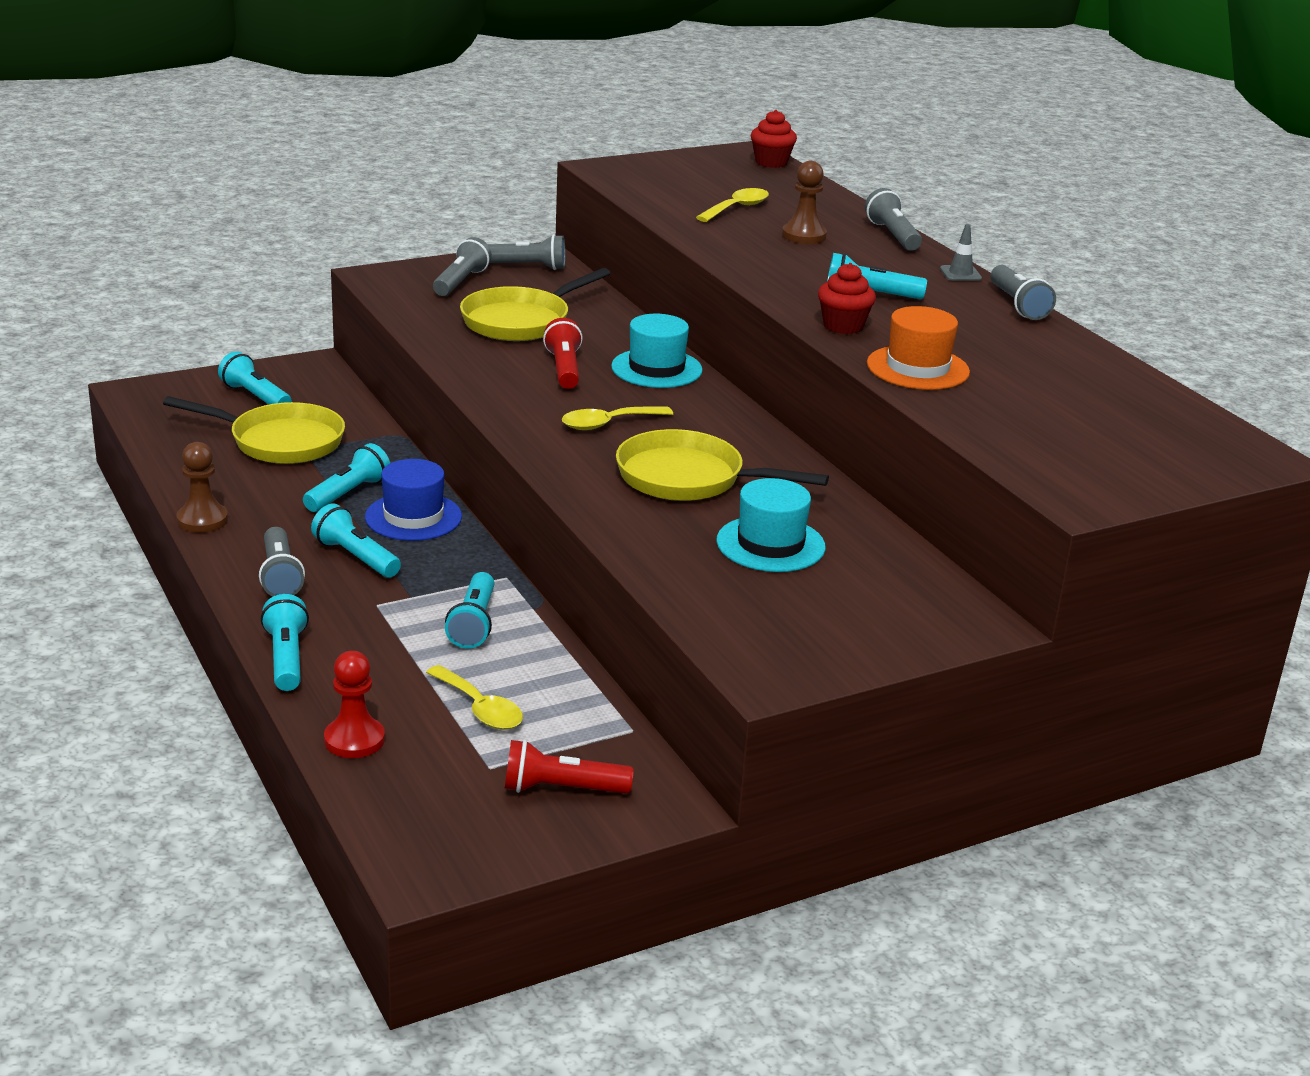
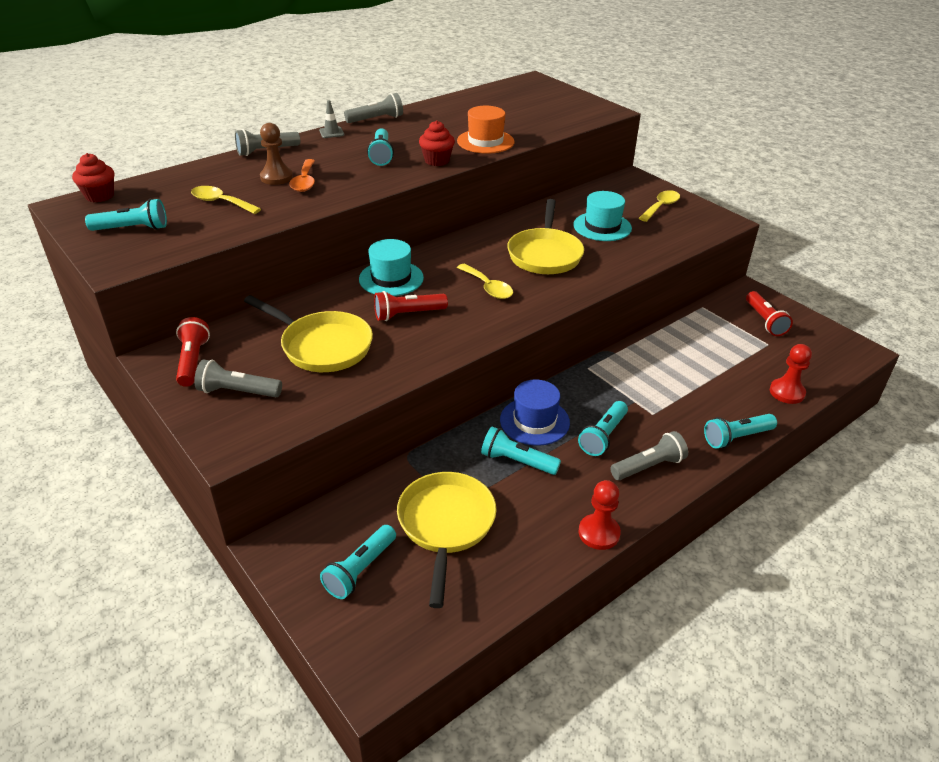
camera: 100 degrees left, 10 degrees up
(202, 520) = (599, 533): brown pawn -> red pawn
(473, 624) = (646, 371): turquoise flashlight -> turquoise flashlight (132, 229)
(480, 708) = (724, 355): yellow spoon -> yellow spoon (661, 207)
(526, 266) = (193, 361): grey flashlight -> red flashlight
(786, 248) = (304, 182): none -> orange spoon

